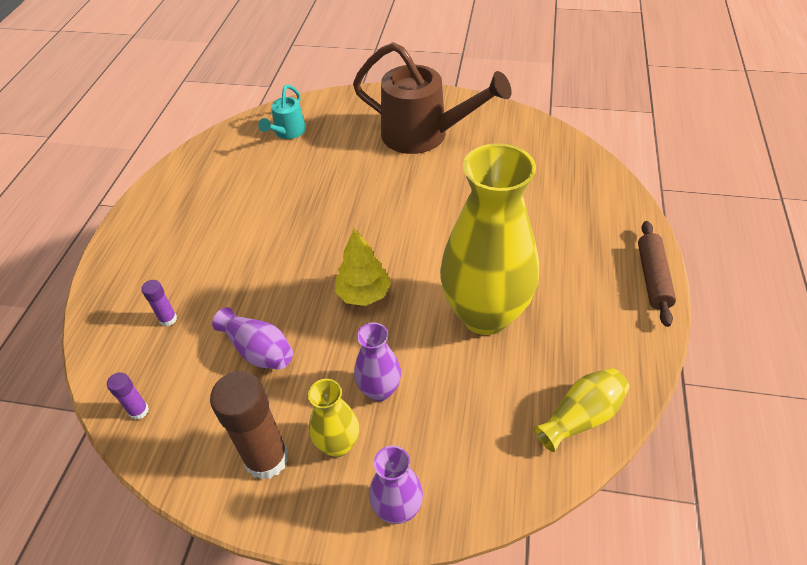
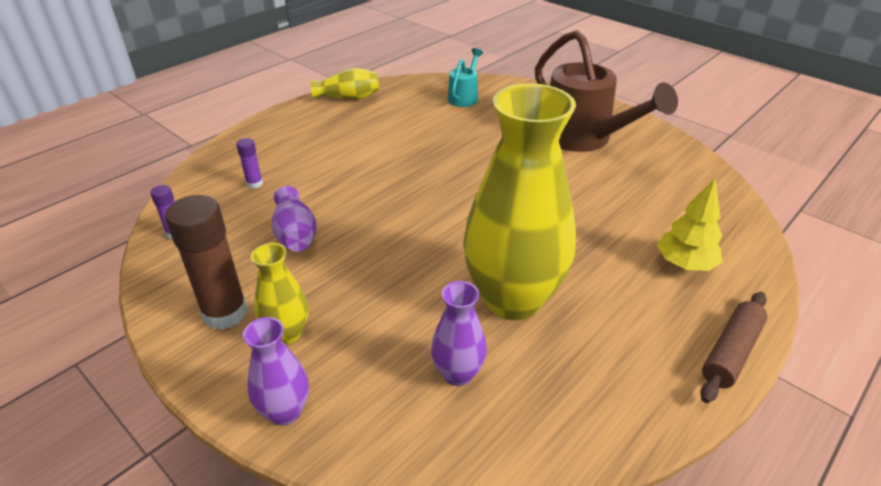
camera: 30 degrees right, 10 degrees down
(287, 132) = (464, 97): turquoise watering can -> turquoise watering can turned 150 degrees clockwise
(363, 294) = (417, 233): yellow tree -> yellow tree (685, 264)
(379, 390) = (360, 311): purple vase -> purple vase (458, 374)
(581, 417) = (530, 437): yellow vase -> yellow vase (349, 98)

